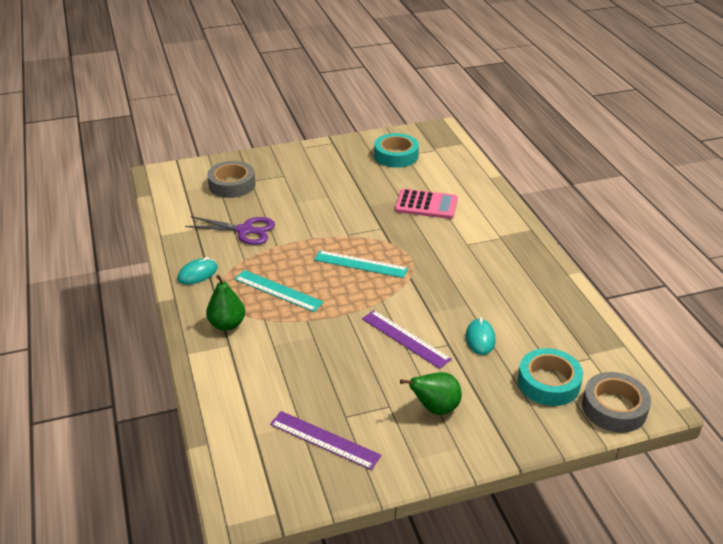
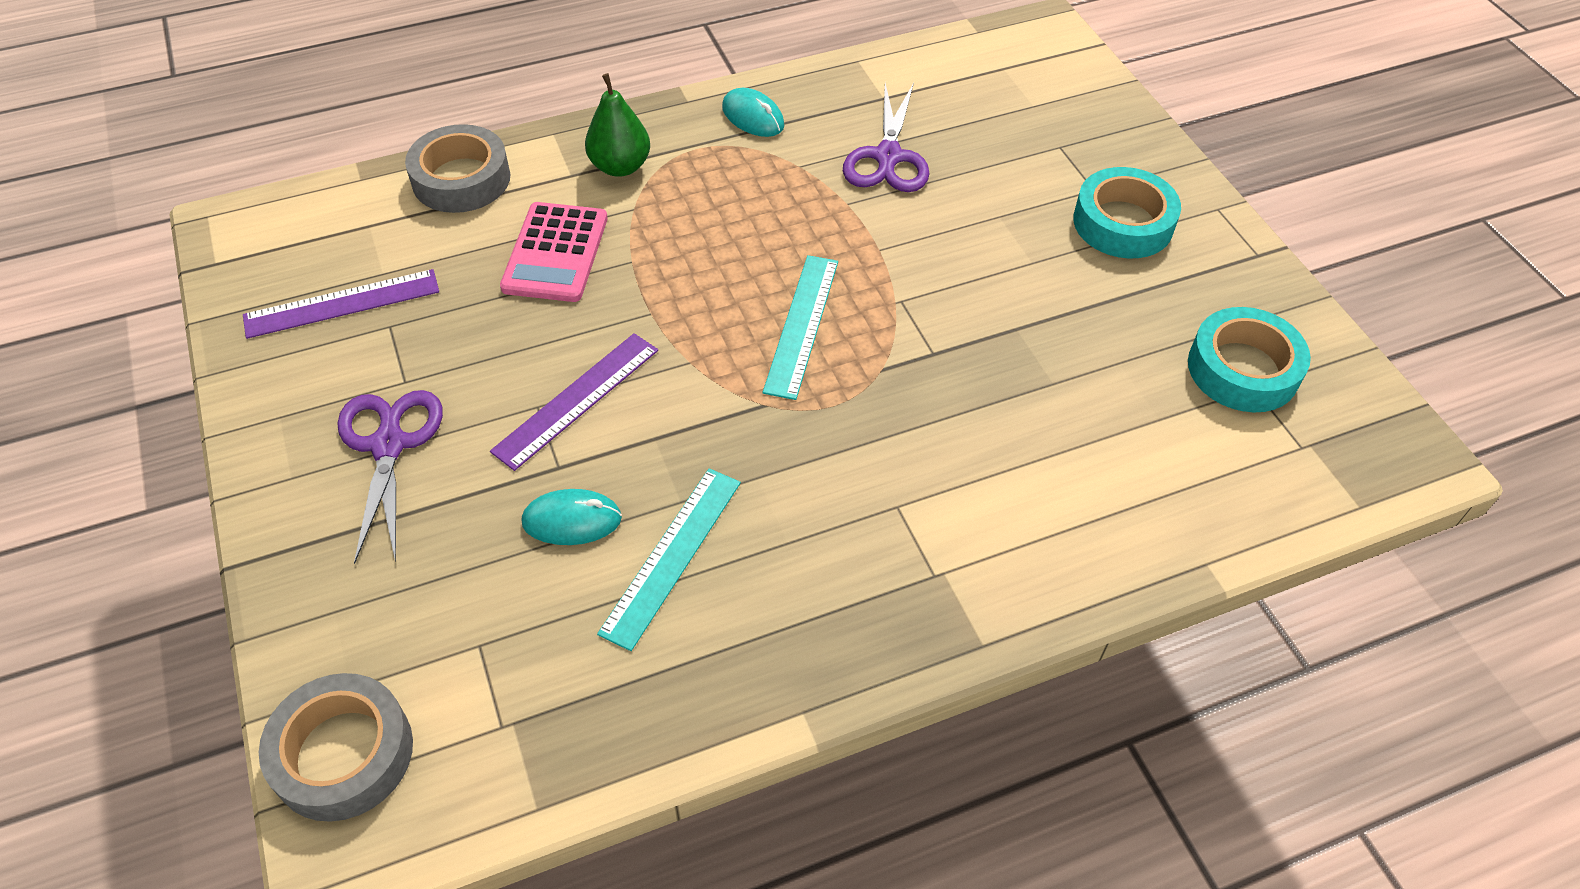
camera: 85 degrees right, 15 degrees up
(232, 185) = (1037, 123): grey tape -> grey tape (461, 179)
(278, 291) = (712, 217): turquoise ruler -> turquoise ruler (671, 555)
(324, 440) = (342, 303): purple ruler -> purple ruler turned 45 degrees clockwise
(426, 205) = (1041, 429): pink calculator -> pink calculator (555, 253)
(435, 408) = (389, 445): green pear -> purple scissors
(548, 383) = (432, 635): turquoise tape -> turquoise tape (1123, 223)

